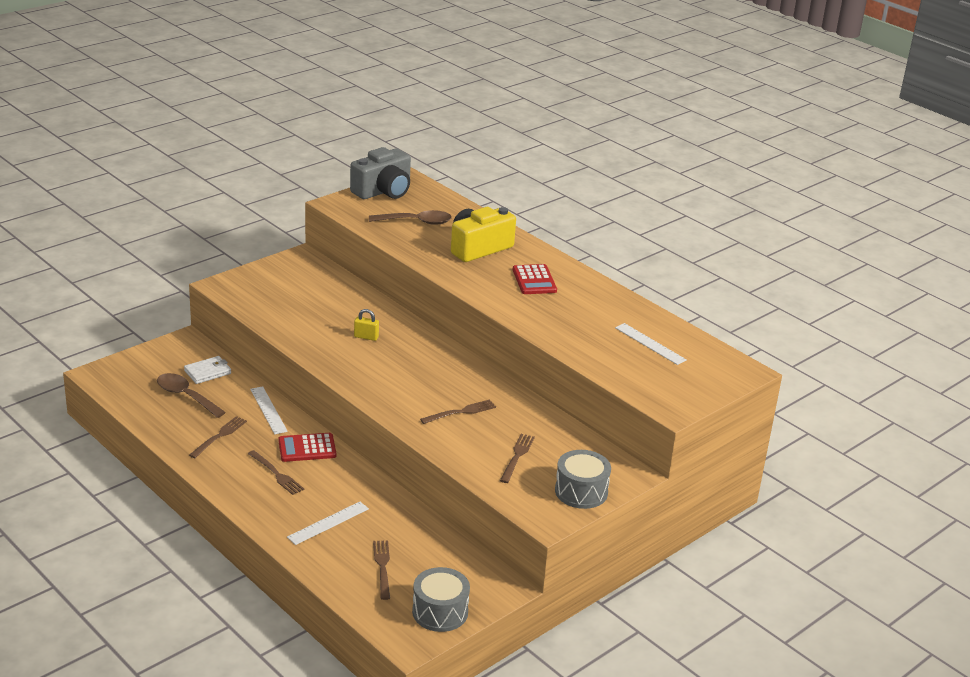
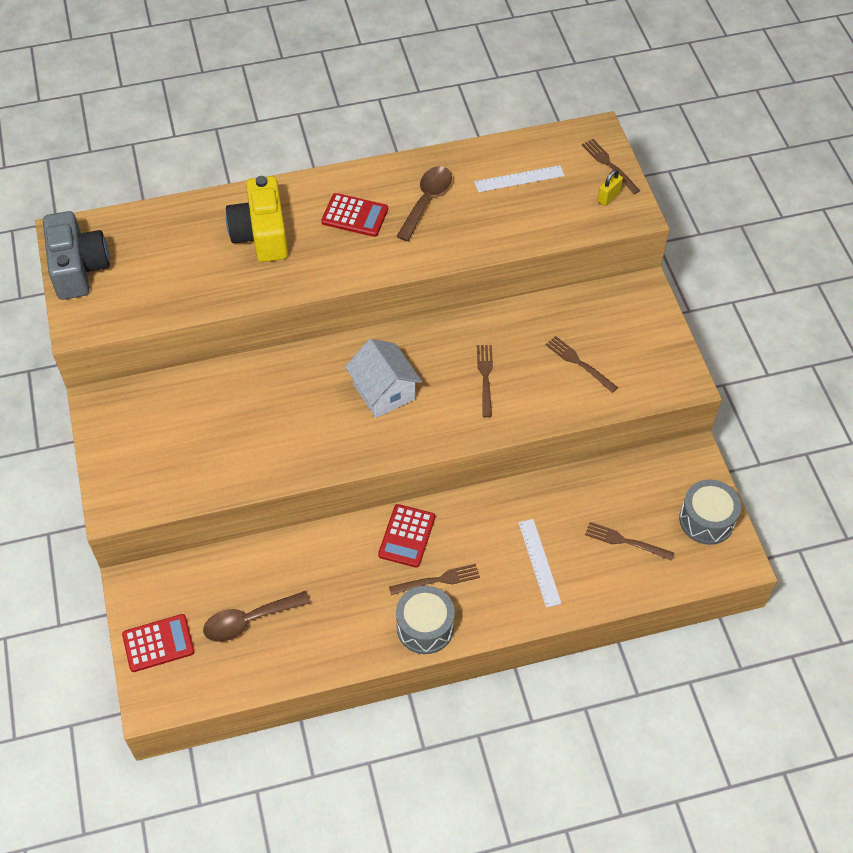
camera: 60 degrees left, 25 degrees up
(144, 364) = (158, 643): none -> red calculator
(208, 372) = (212, 583): white wallet -> none
(219, 436) = (343, 611): brown fork -> brown fork (608, 164)
(268, 410) = (319, 548): white ruler -> none
(366, 337) = (305, 405): yellow padlock -> yellow padlock (608, 197)
(406, 368) = (384, 392): none -> white house
(416, 222) = (171, 266): brown spoon -> brown spoon (427, 201)
(581, 491) = (653, 338): grey drum -> grey drum (425, 627)

